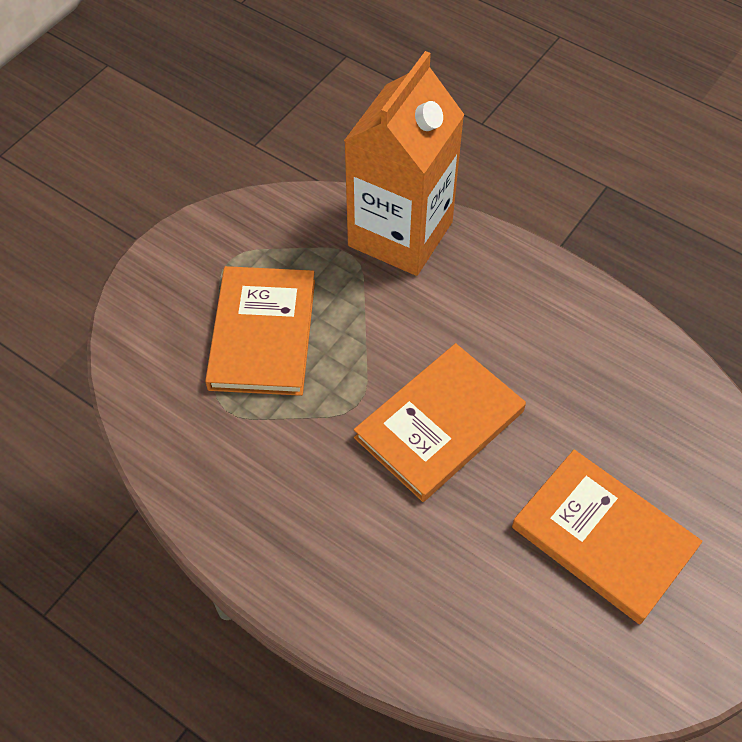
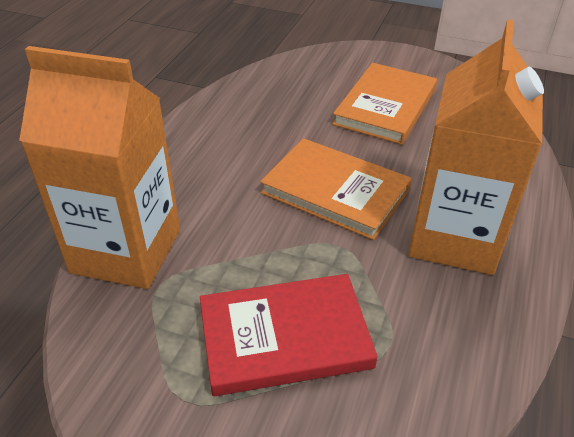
camera: 105 degrees left, 15 degrees down
(262, 334) = (284, 337): orange book -> red book
(334, 518) = (454, 237): none -> orange carton

